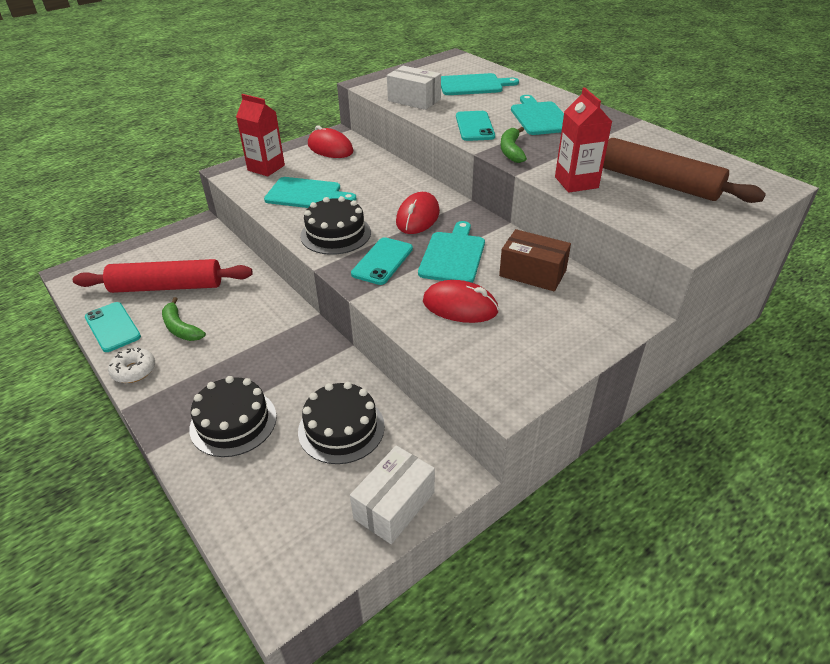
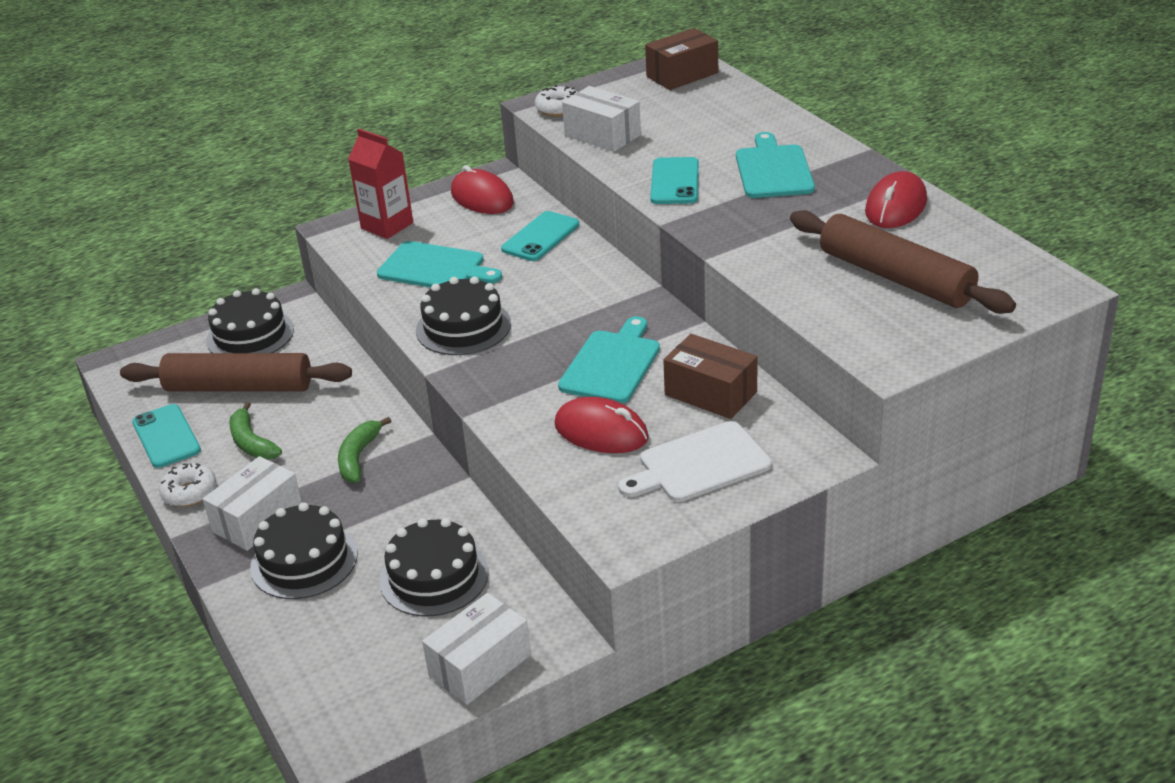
camera: 10 degrees right, 5 degrees down
(167, 287) = (239, 387): red rolling pin -> brown rolling pin
(172, 249) = (250, 335): none -> black cake
(191, 389) = (257, 519): none -> white box
(378, 85) = (558, 109): none -> white donut
(382, 261) = (516, 367): turquoise phone -> turquoise phone (540, 237)
(418, 217) = (579, 308): red mouse -> red mouse (896, 206)
(456, 65) = (682, 75): none -> brown box
(473, 85) = (696, 112): turquoise cutting board -> none
(511, 151) = (712, 222): green banana -> green banana (358, 457)
(543, 327) = (699, 464): none -> white cutting board
(576, 182) = (783, 273): red carton -> none

